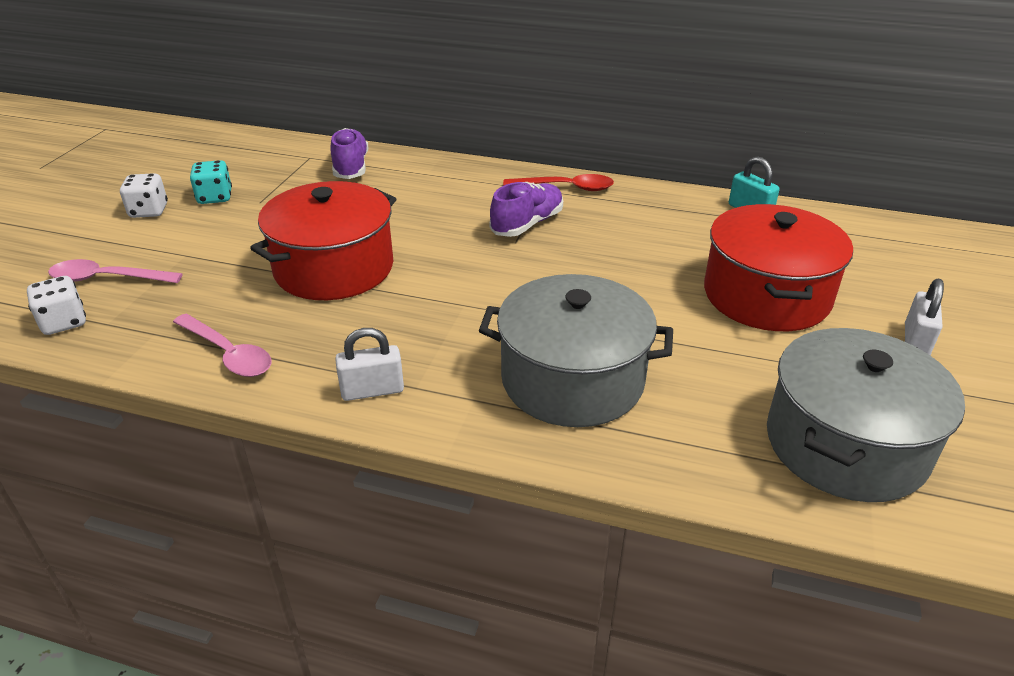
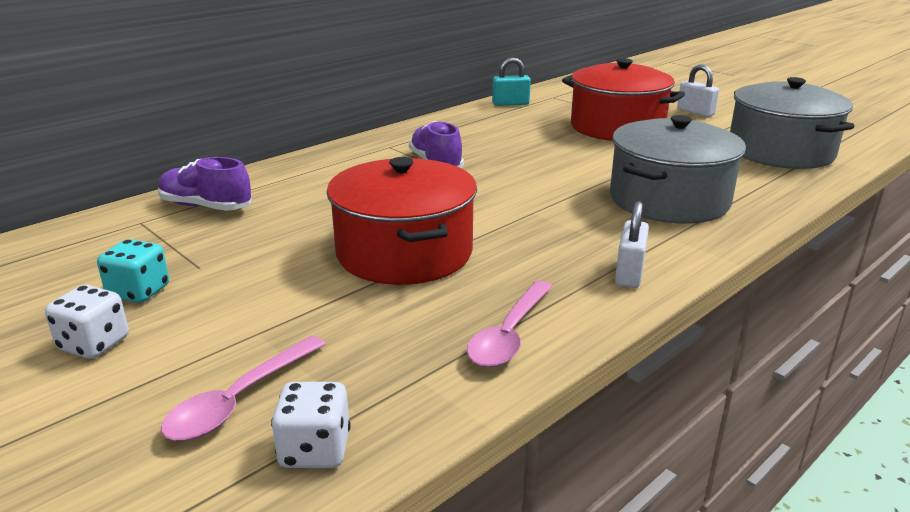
camera: 60 degrees left, 10 degrees down
(228, 354) = (509, 335): pink spoon -> pink spoon turned 135 degrees clockwise
(566, 188) = (398, 139): red spoon -> none

